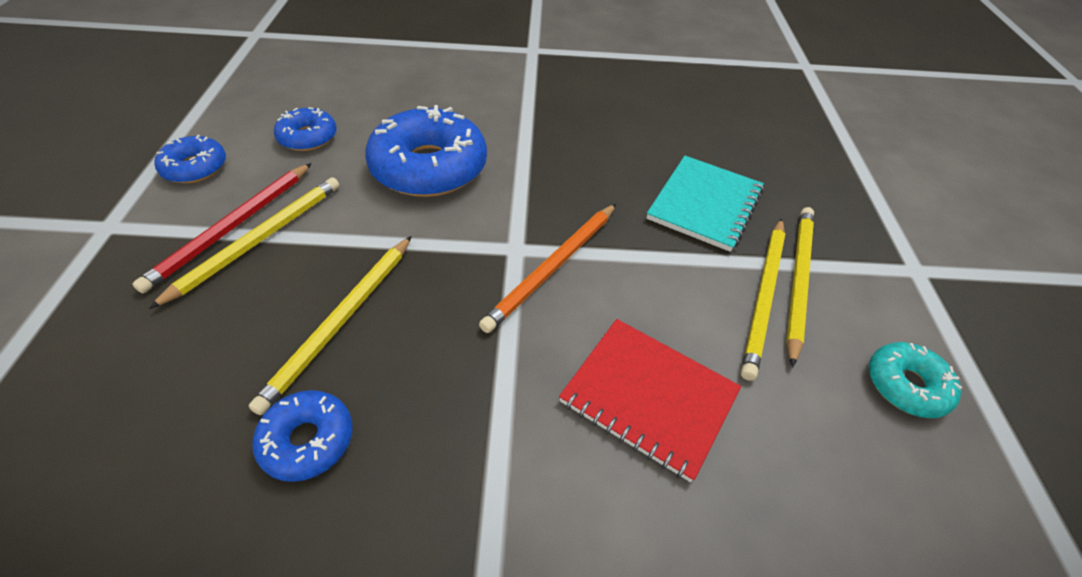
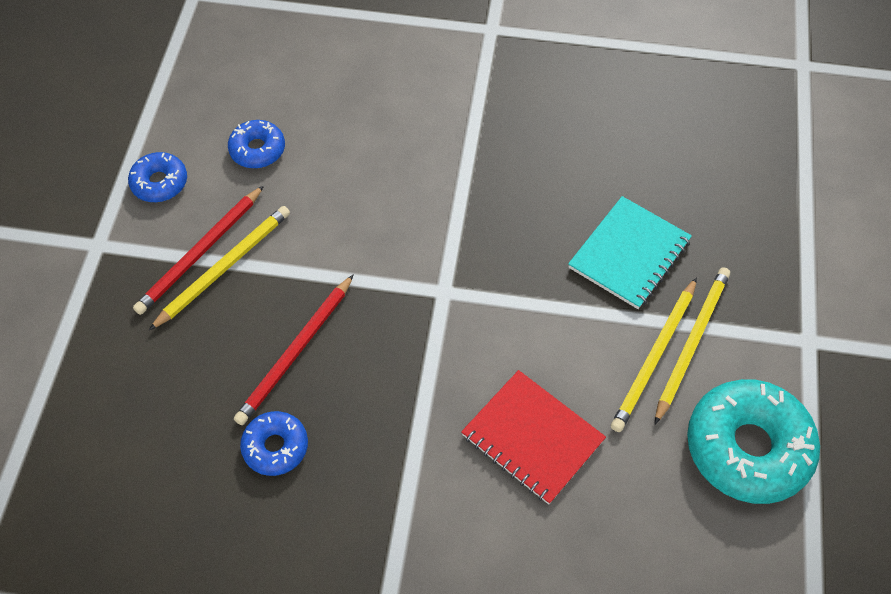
camera: 10 degrees right, 10 degrees up
(341, 321) = (296, 352): yellow pencil -> red pencil
(429, 167) = (371, 194): blue donut -> none
(553, 267) = (474, 314): orange pencil -> none
(906, 385) = (747, 448): turquoise donut -> turquoise donut, size x1.91

